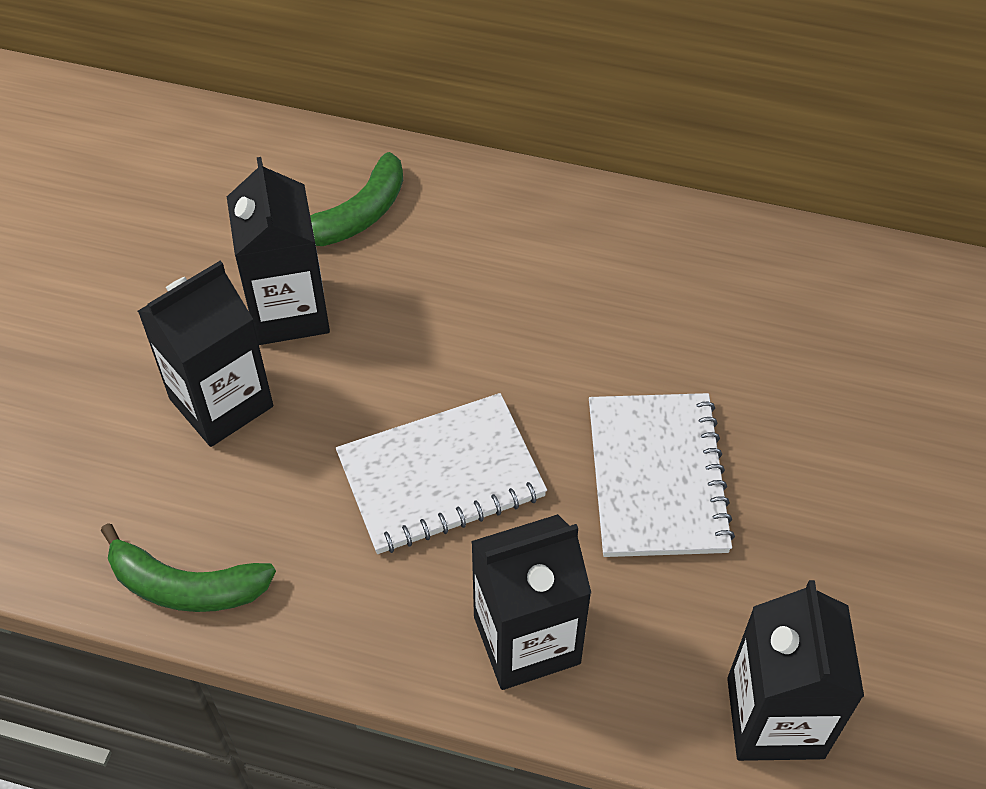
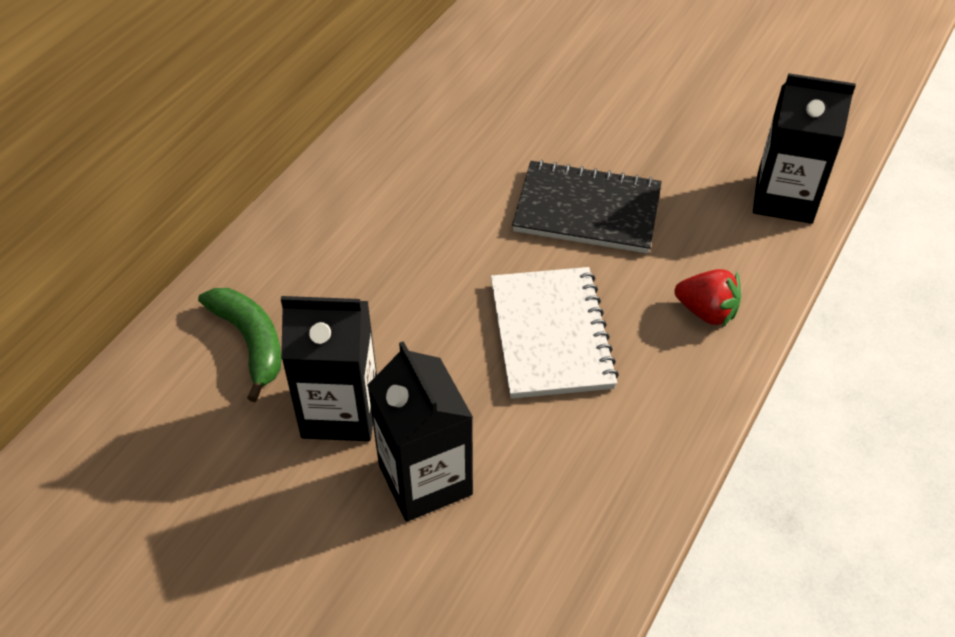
camera: 75 degrees left, 5 degrees down
(186, 586) = (614, 533): green banana -> none
(526, 640) = (706, 312): black carton -> red strawberry
(656, 477) = (587, 210): white notebook -> black notebook

